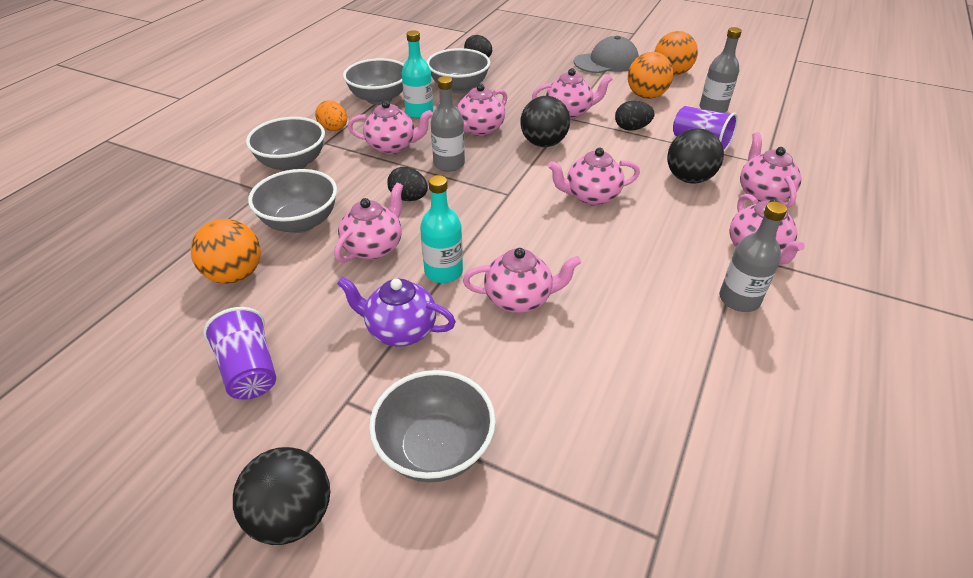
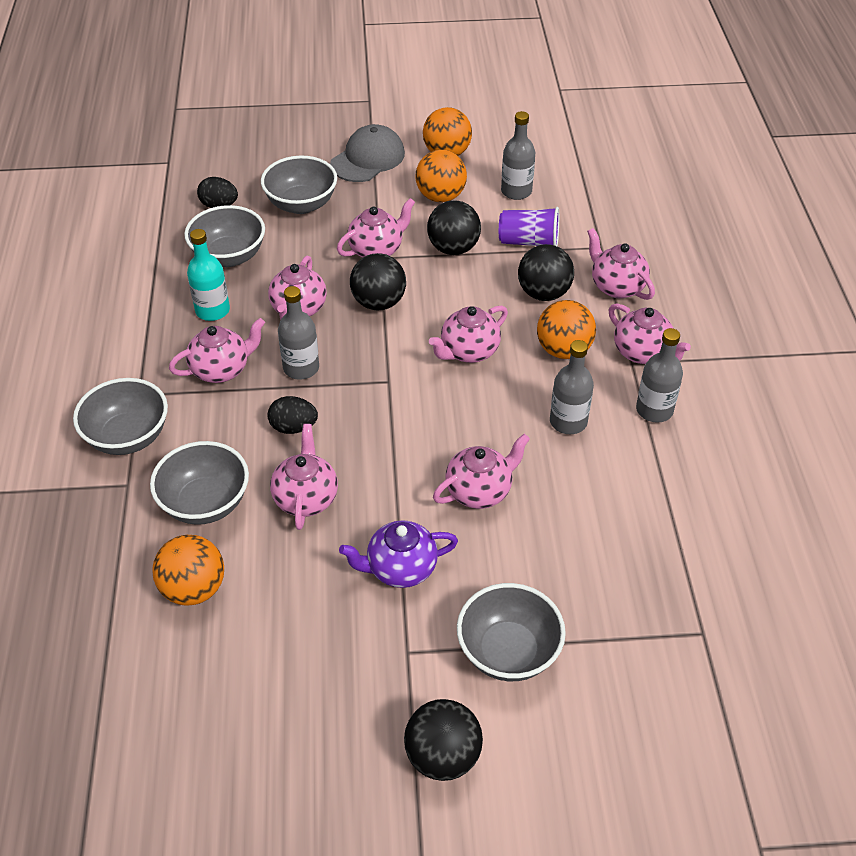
camera: 30 degrees left, 5 degrees up
(249, 370) = (299, 669): purple cup -> none
(334, 129) = (133, 372): orange egg -> none
(379, 98) = (148, 307): grey bowl -> grey bowl (301, 204)
(443, 272) = (393, 494): turquoise bottle -> none
(631, 128) = (453, 248): black egg -> black ball
(643, 277) = (568, 422): none -> grey bottle
(678, 223) = (563, 350): none -> orange ball

